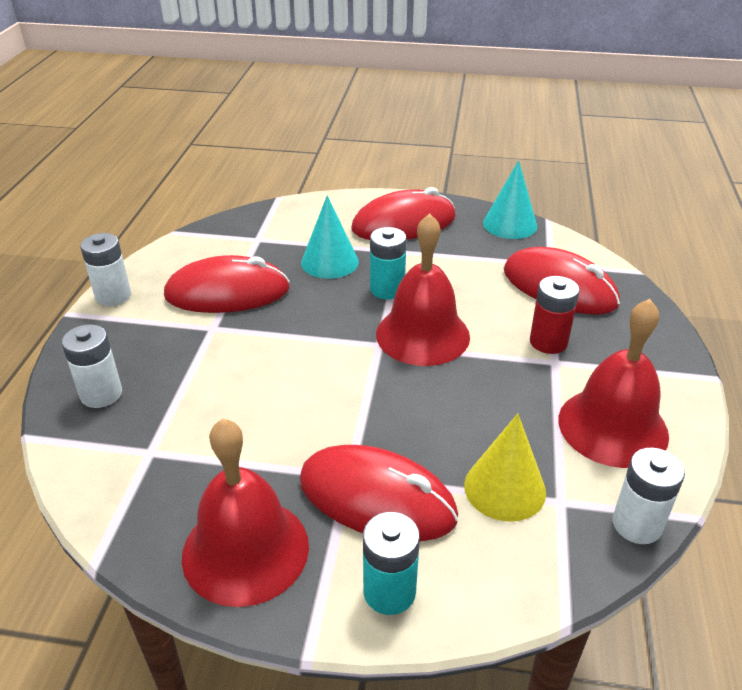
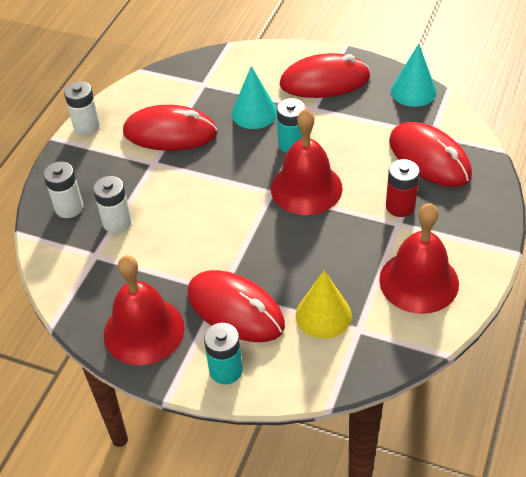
camera: 15 degrees right, 10 degrees up
(637, 524) = (403, 353): white battery -> white battery (117, 222)

